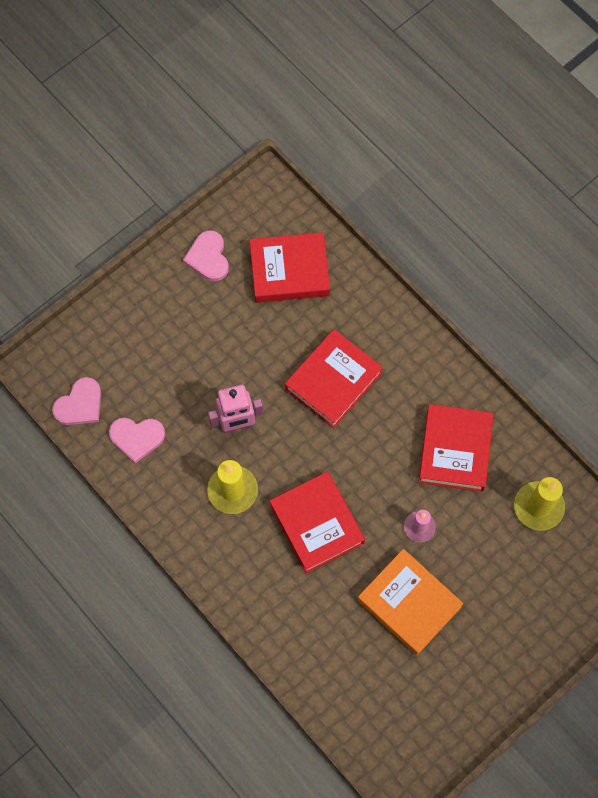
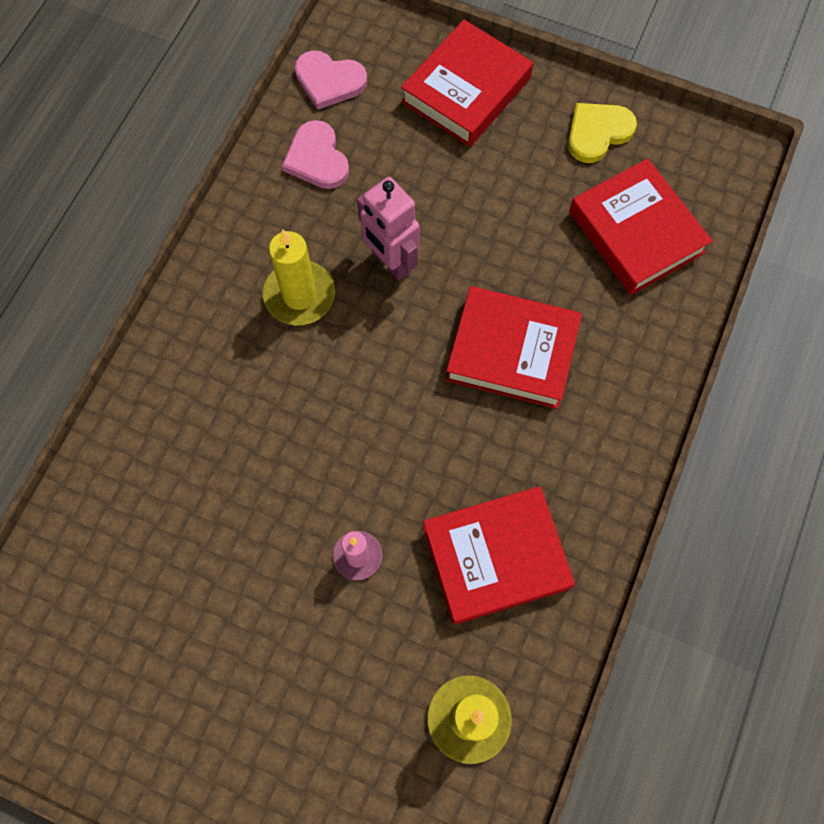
camera: 65 degrees right, 0 degrees up
(208, 257) = (597, 133): pink heart -> yellow heart
(316, 524) = (300, 417): red book -> red book (466, 90)
(409, 603) = (240, 589): orange book -> none

